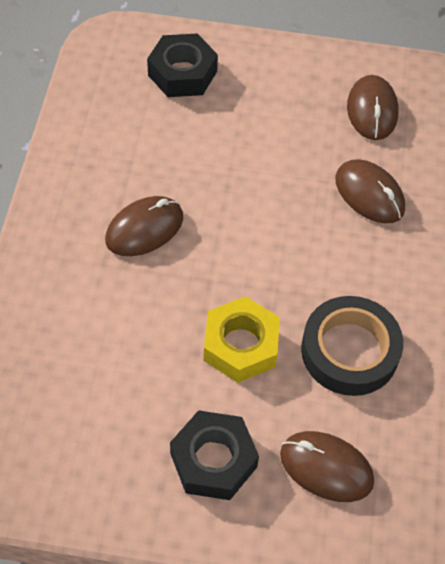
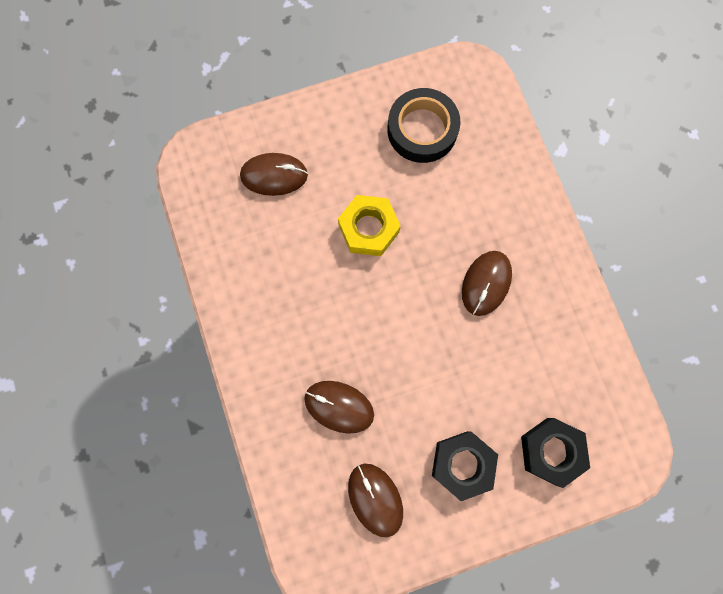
camera: 155 degrees right, 20 degrees up
(213, 460) = (344, 145): black nut -> black nut (462, 464)
(349, 351) = (294, 262): black tape -> black tape (422, 130)

